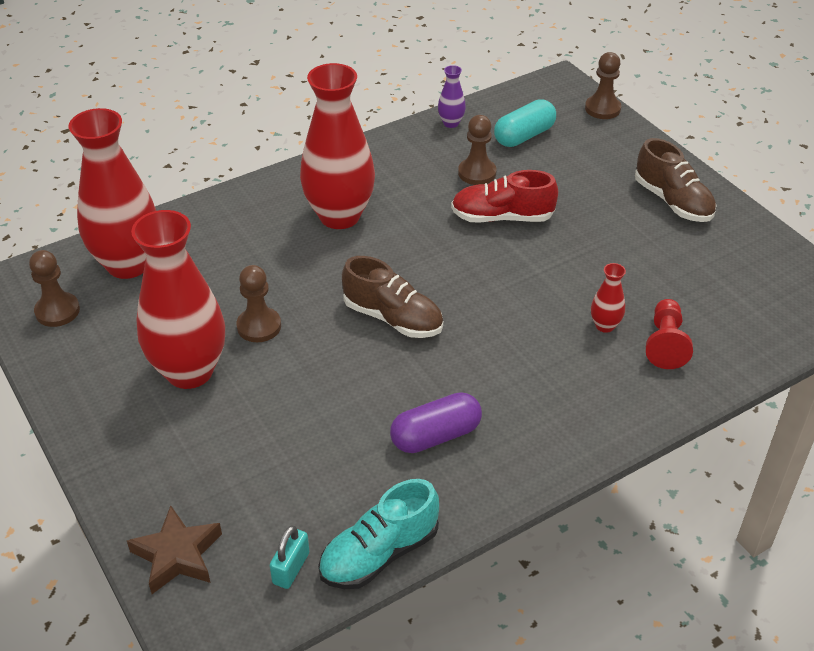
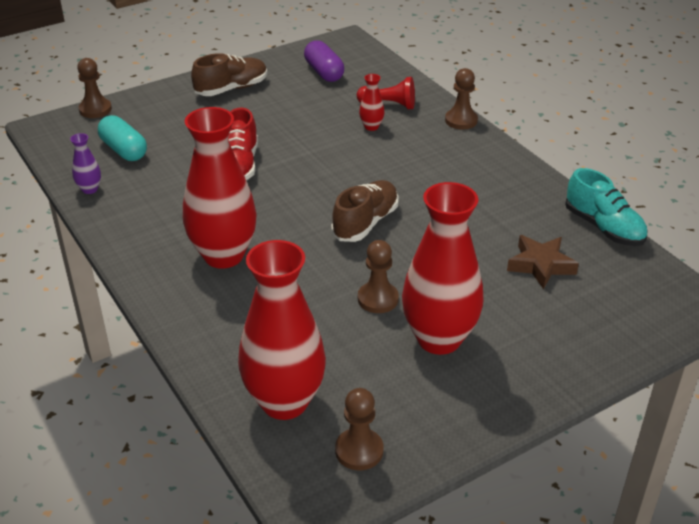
camera: 90 degrees left, 5 degrees down
(177, 555) = (637, 327): brown star -> brown star (541, 265)
(291, 568) = (629, 267): turquoise padlock -> none
(436, 436) = (491, 202): purple capsule -> purple capsule (324, 72)
(477, 173) = (173, 176): brown pawn -> brown pawn (461, 120)

